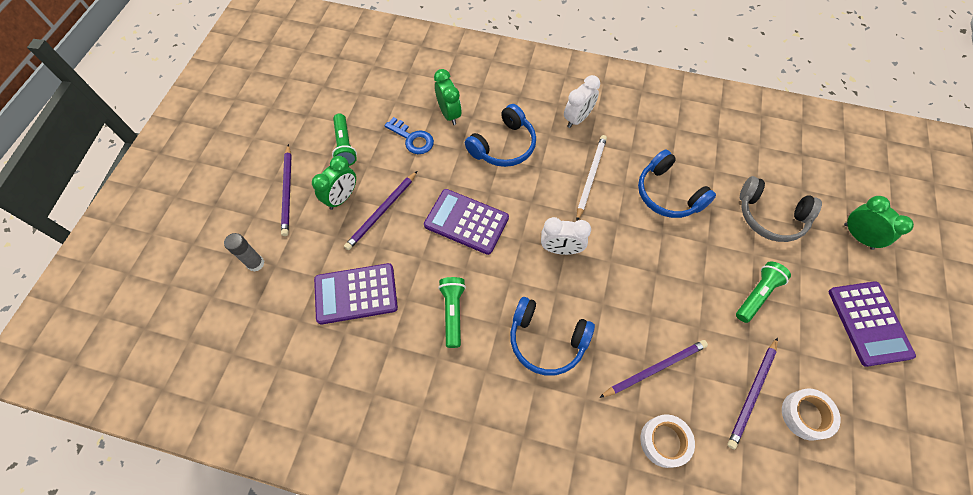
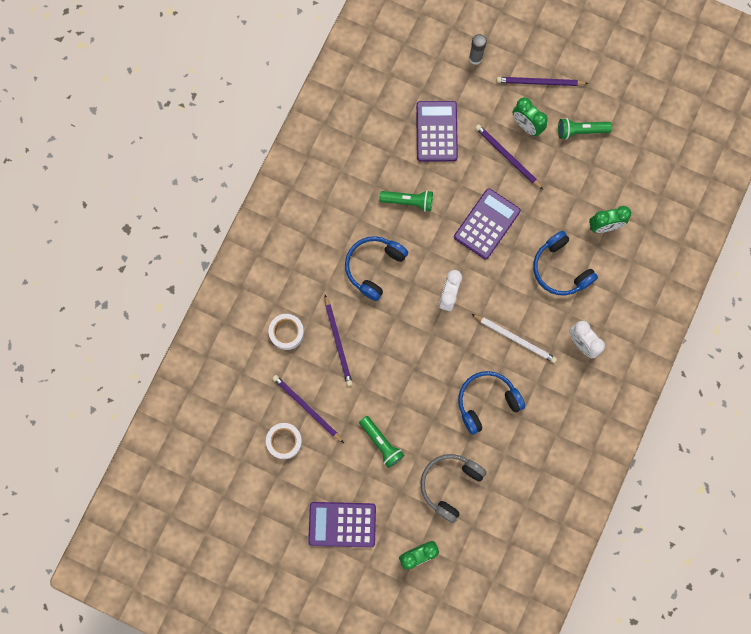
camera: 100 degrees right, 15 degrees up
(412, 139) = (580, 190): blue key -> none

